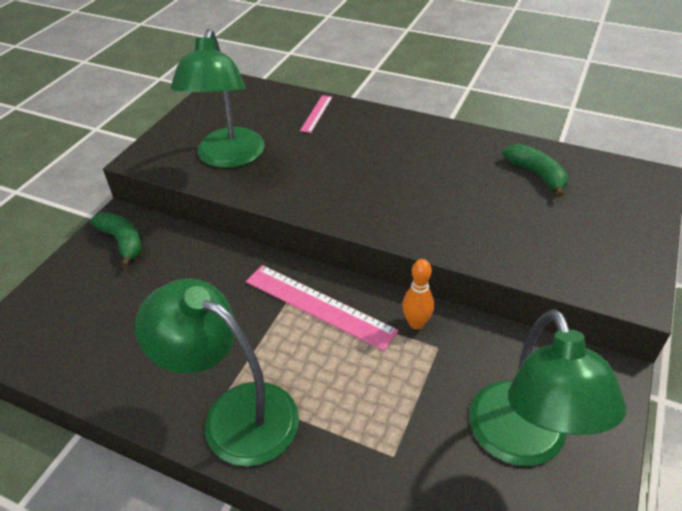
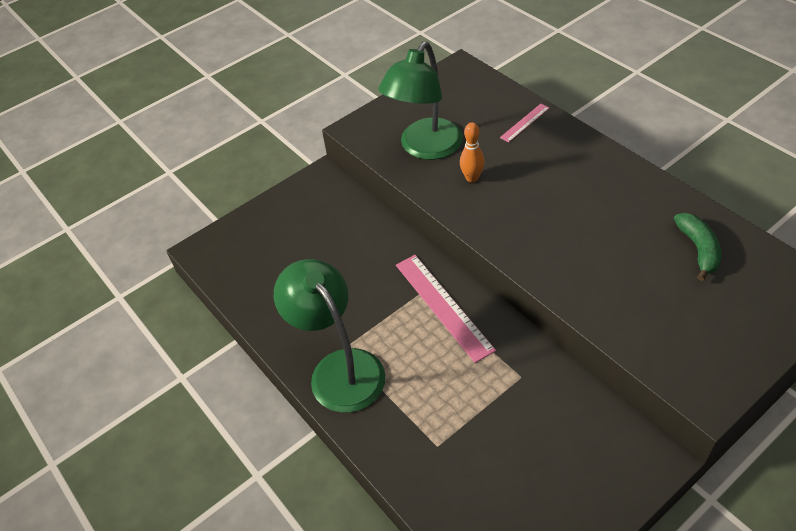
camera: 30 degrees right, 5 degrees up
(122, 242) = (318, 198): green banana -> none
(416, 323) = (514, 350): orange bowling pin -> orange bowling pin (472, 178)
(523, 442) = (544, 478): green lamp -> none

